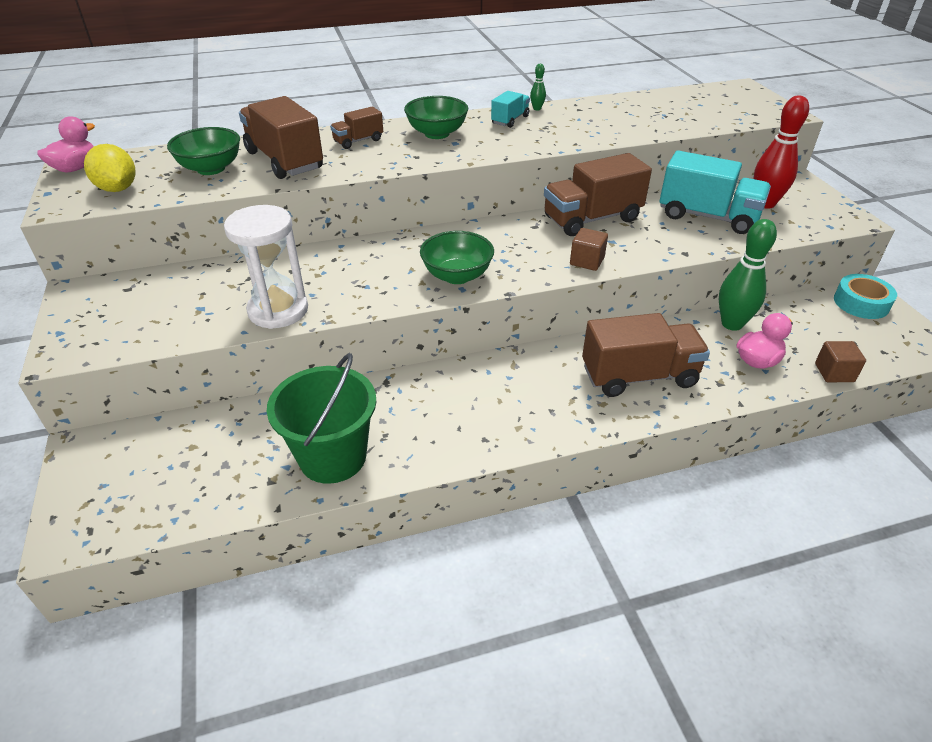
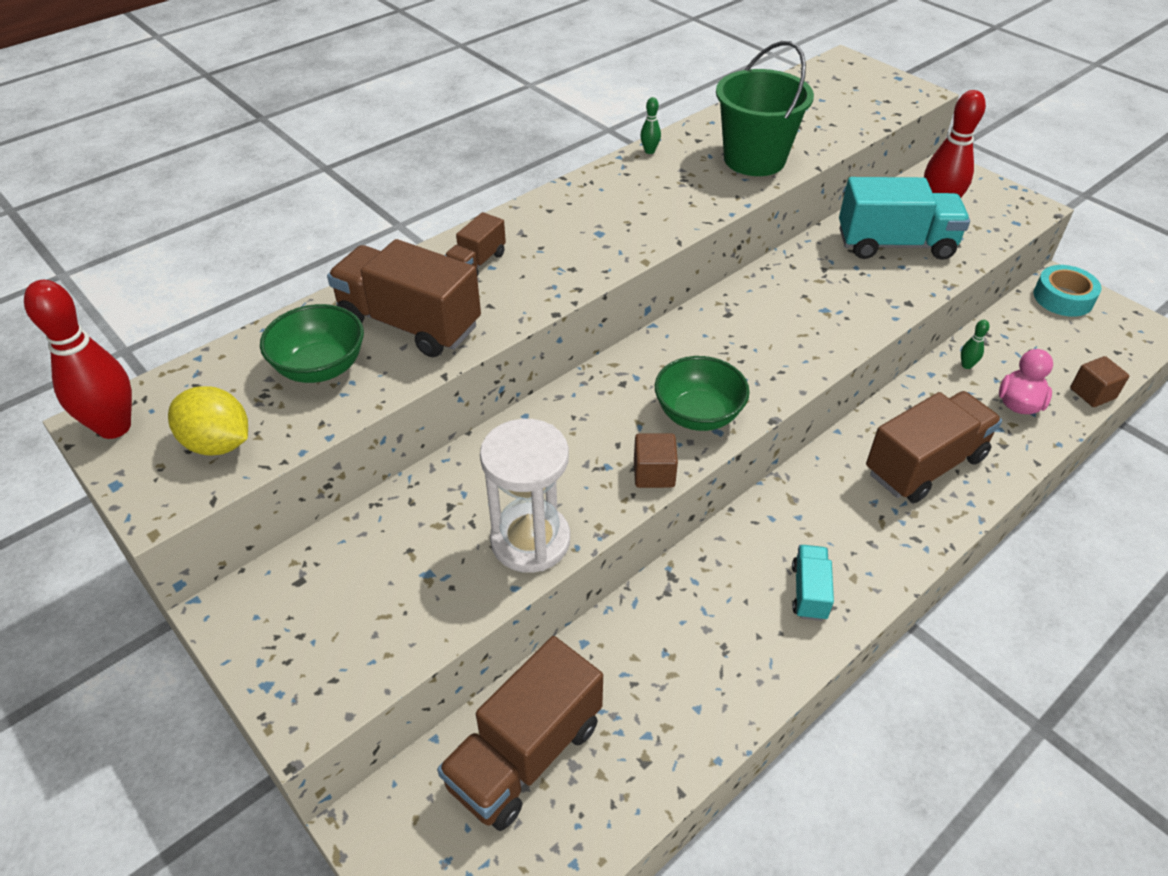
camera: 25 degrees left, 5 degrees up
(76, 168) = (114, 427): pink duck -> red bowling pin
(333, 457) = (689, 700): green bucket -> green bucket (754, 159)
(437, 133) = (565, 224): green bowl -> none
(510, 120) = (633, 178): turquoise truck -> turquoise truck (809, 592)
(587, 261) = (820, 347): brown cube -> brown cube (654, 473)
(592, 219) = (781, 284): brown truck -> brown truck (525, 754)
(732, 324) = (966, 365): green bowling pin -> green bowling pin, size x0.43

